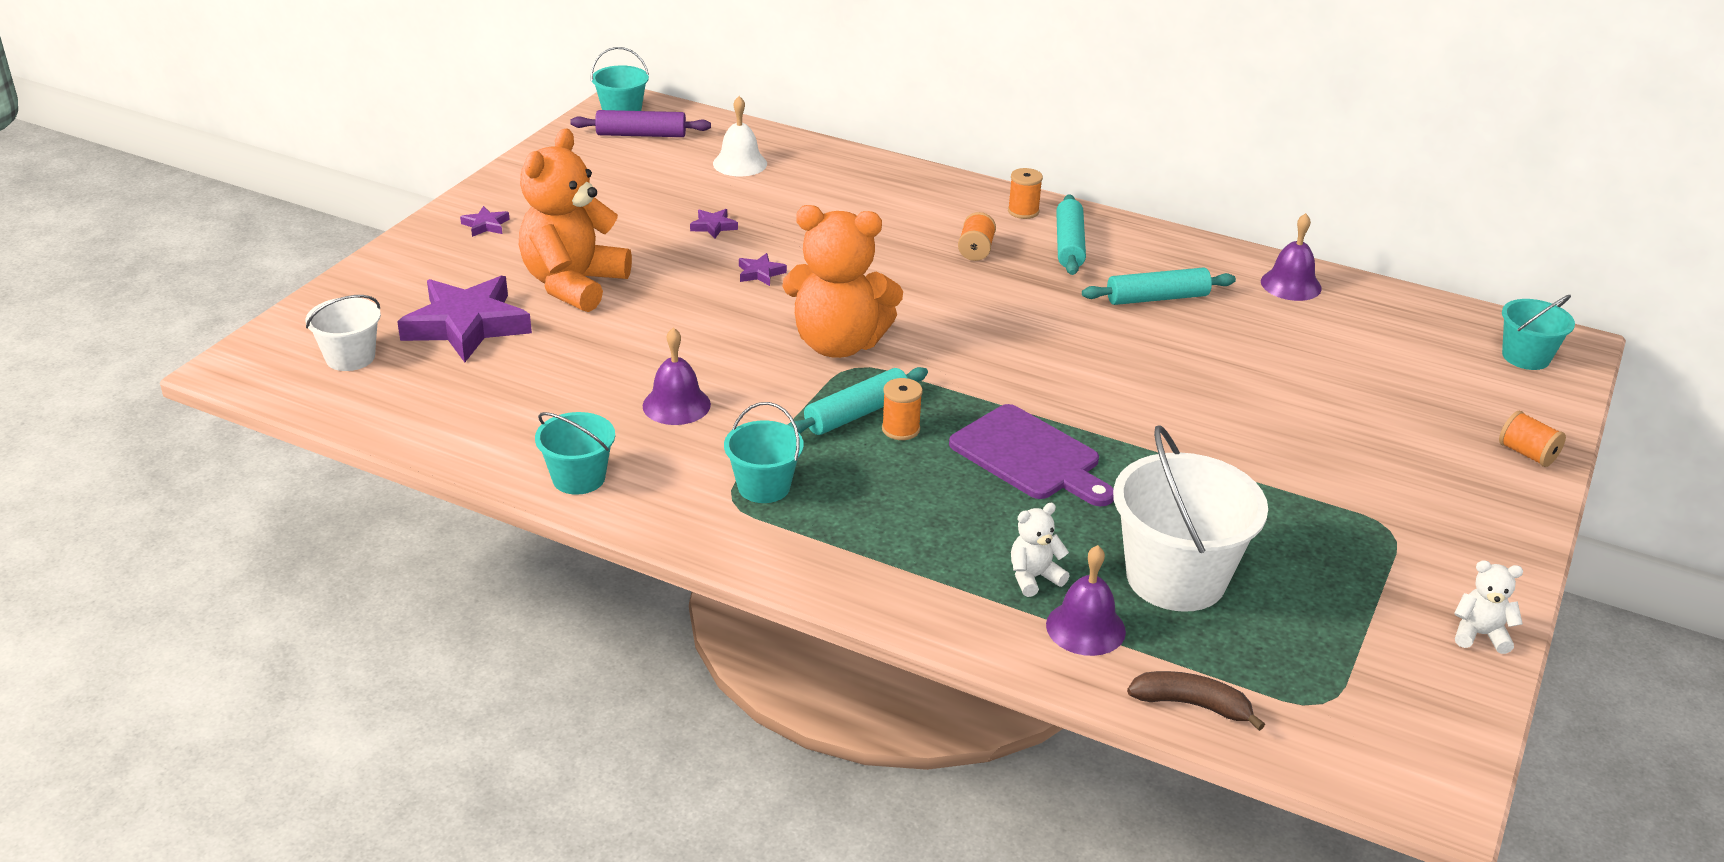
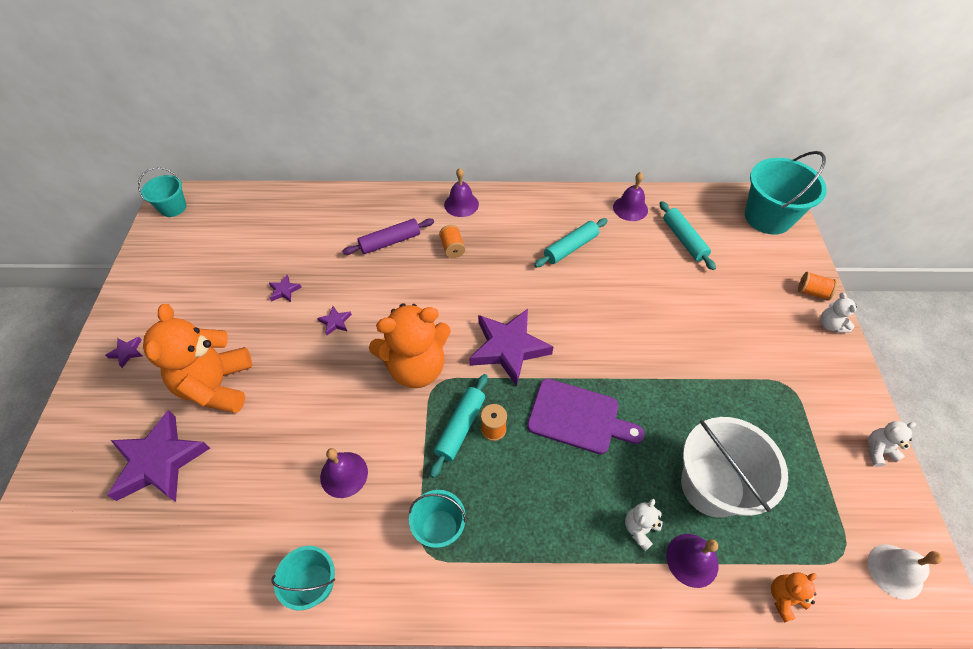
camera: 25 degrees left, 20 degrees up
(350, 357) = (85, 537): white bucket -> none
(641, 135) = (196, 223): purple rolling pin -> purple rolling pin (390, 242)
(740, 163) = (273, 226): white bell -> white bell (895, 571)
(981, 365) = (508, 348): none -> purple star
(1023, 211) = (461, 204): orange spool -> purple bell
(1069, 245) = (501, 222): turquoise rolling pin -> turquoise rolling pin (684, 240)
(1191, 705) = (784, 598): brown banana -> orange teddy bear
(1525, 357) = (767, 217): turquoise bucket -> turquoise bucket, size x1.79
(1525, 494) = (830, 325): none -> white teddy bear

